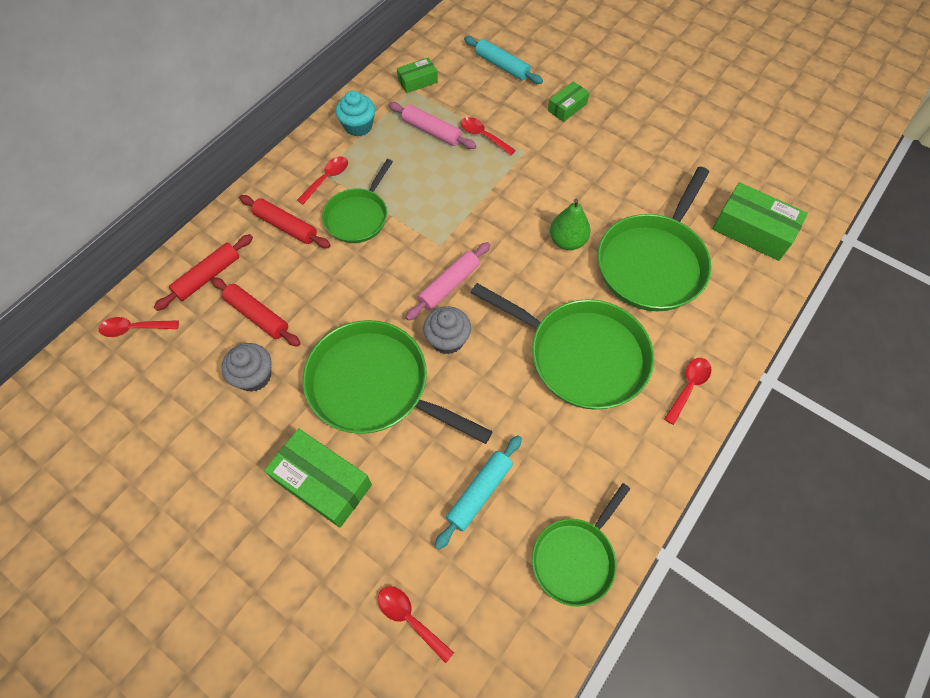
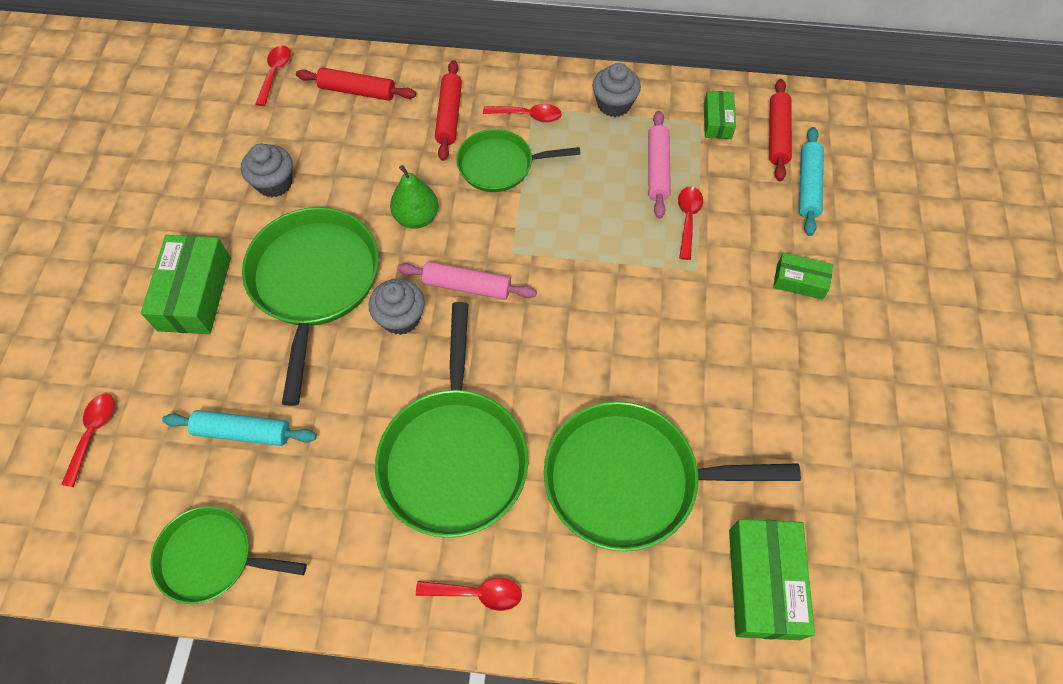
camera: 60 degrees right, 0 degrees up
(134, 329) = (275, 73): red spoon -> red spoon turned 45 degrees clockwise
(257, 315) = (338, 150): red rolling pin -> red rolling pin (777, 135)
(358, 126) = (614, 104): turquoise cupcake -> grey cupcake
(417, 81) = (717, 121): green box -> green box turned 60 degrees clockwise
(567, 241) = (599, 372): green pear -> green pear (417, 217)

